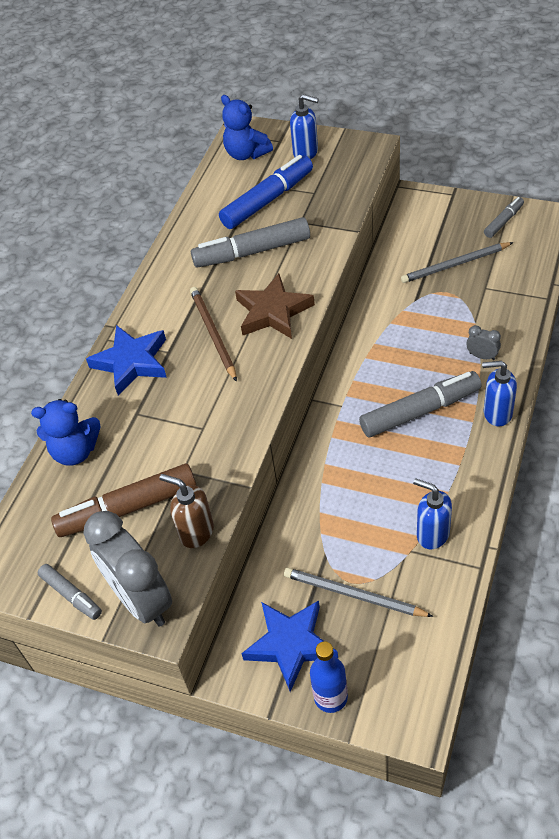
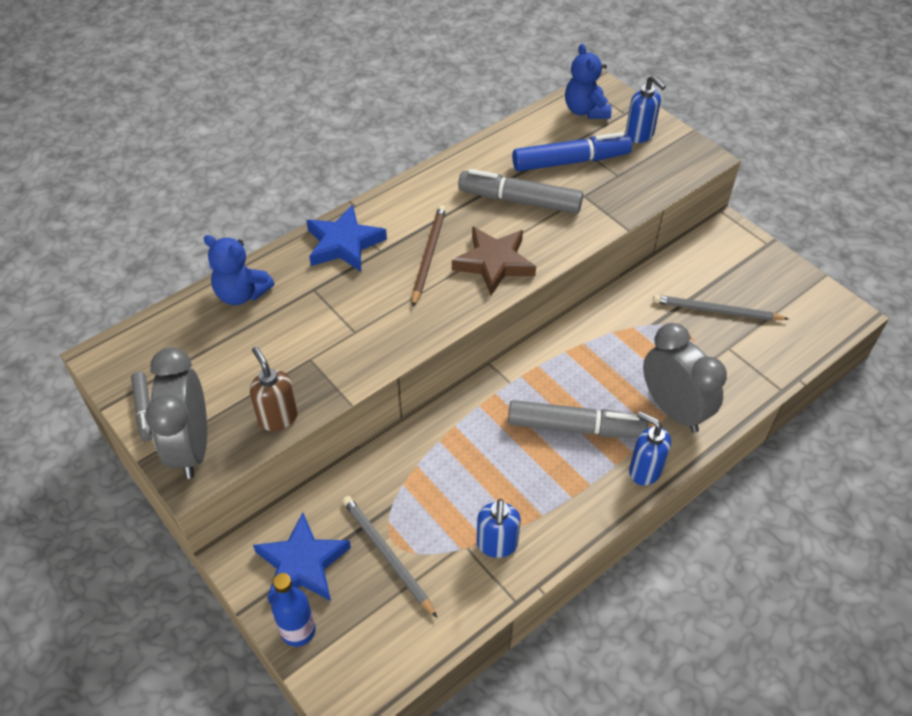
camera: 25 degrees right, 0 degrees up
(128, 508) = (242, 365): brown marker -> none
(432, 534) = (497, 544): blue soap dispenser -> blue soap dispenser turned 150 degrees counterclockwise
(482, 356) = (673, 409): grey clock -> grey clock, size x2.37
(503, 221) = (797, 294): grey marker -> none

